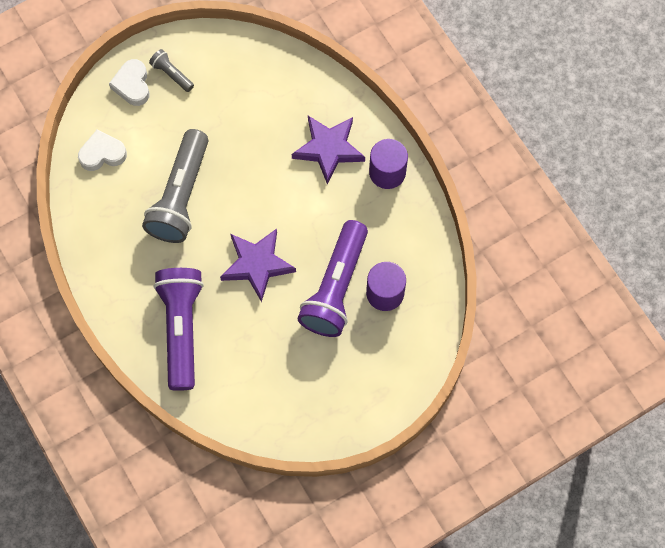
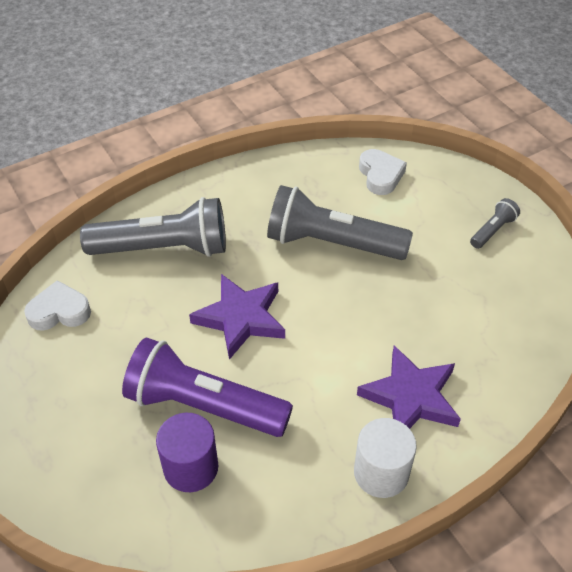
camera: 90 degrees right, 20 degrees down
(132, 85) = (471, 196): white heart -> white heart (59, 311)
(182, 329) = (163, 248): purple flashlight -> grey flashlight
(387, 172) = (381, 473): purple cylinder -> white cylinder

